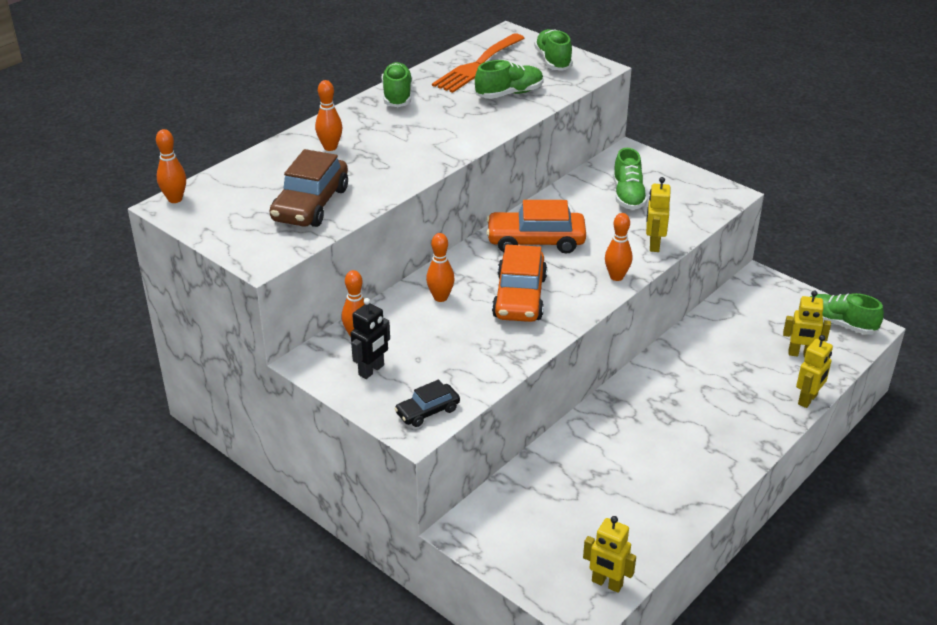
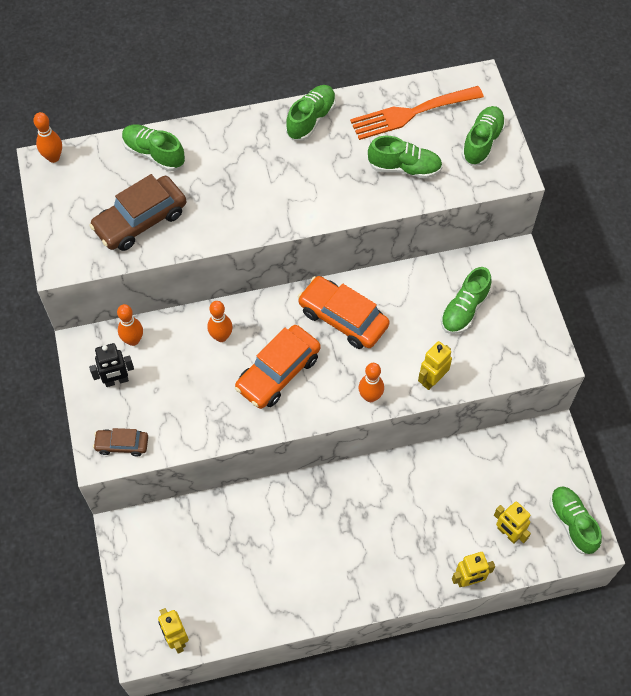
camera: 35 degrees right, 25 degrees up
(276, 162) = (154, 154): none -> green shoe
(330, 147) = (207, 158): orange bowling pin -> none
(427, 411) = (122, 445): black car -> brown car

